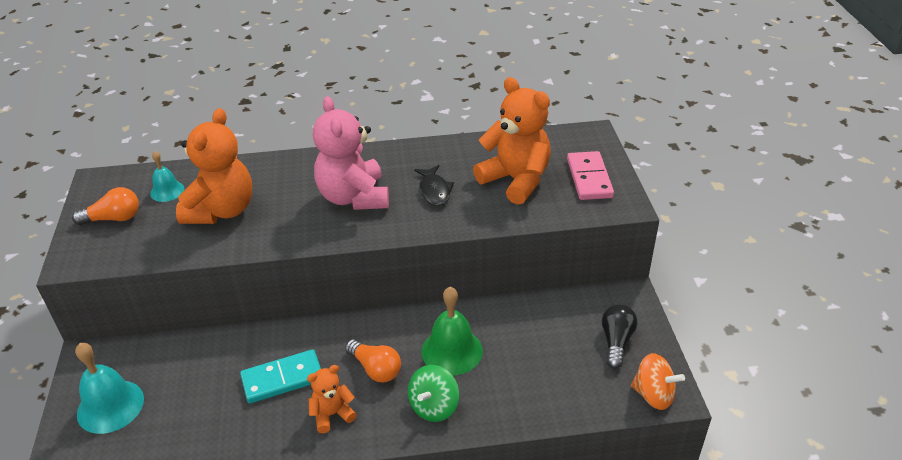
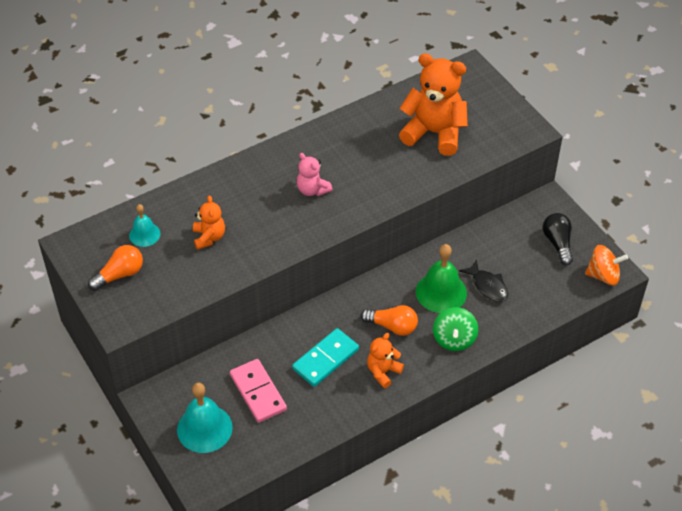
camera: 25 degrees left, 10 degrees up
(221, 210) = (209, 237): orange teddy bear -> orange teddy bear, size x0.51
(354, 197) = (312, 190): pink teddy bear -> pink teddy bear, size x0.51
(434, 191) = (375, 163): black fish -> black fish (488, 286)
(589, 178) = (490, 113): pink domino -> pink domino (258, 392)

